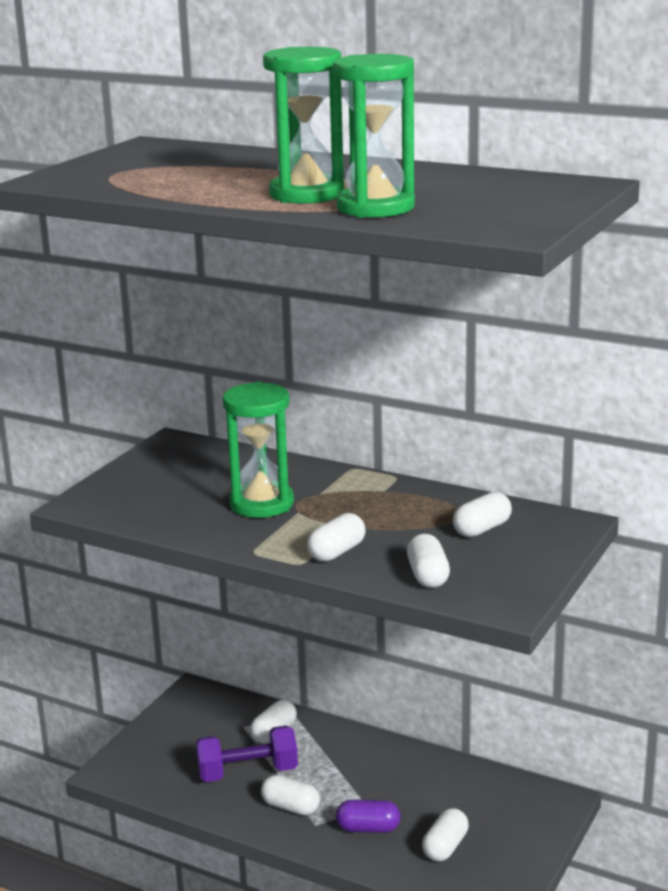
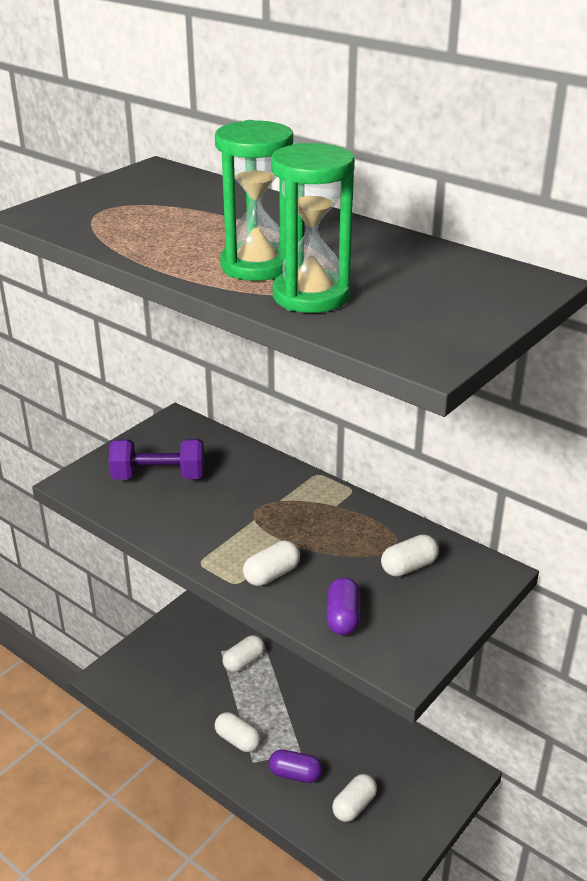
camera: 10 degrees right, 10 degrees up
(248, 772) = (212, 698): purple dumbbell -> purple dumbbell (159, 476)
(261, 504) = (226, 505): green hourglass -> none
(428, 576) = (343, 617): white capsule -> purple capsule

